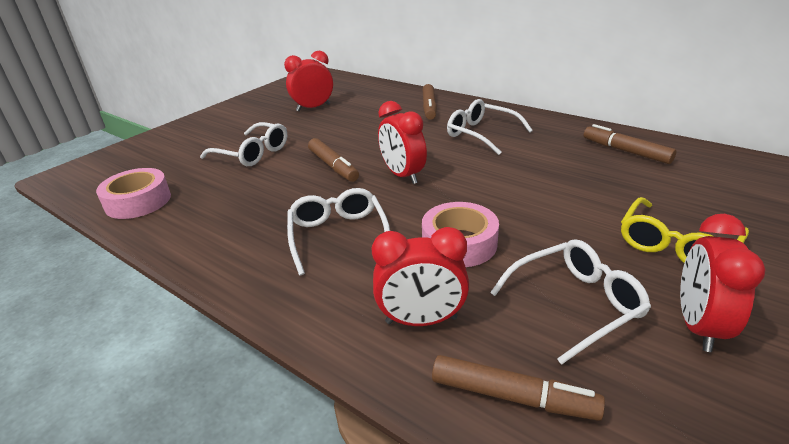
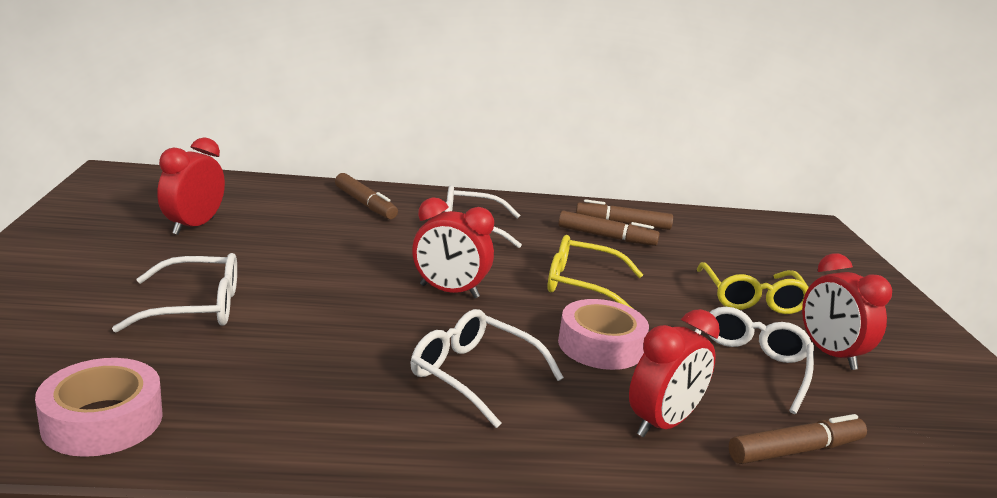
camera: 45 degrees left, 10 degrees down
(333, 166) = (347, 299): brown marker -> brown marker (606, 237)
(512, 193) = (582, 285): none -> yellow glasses

